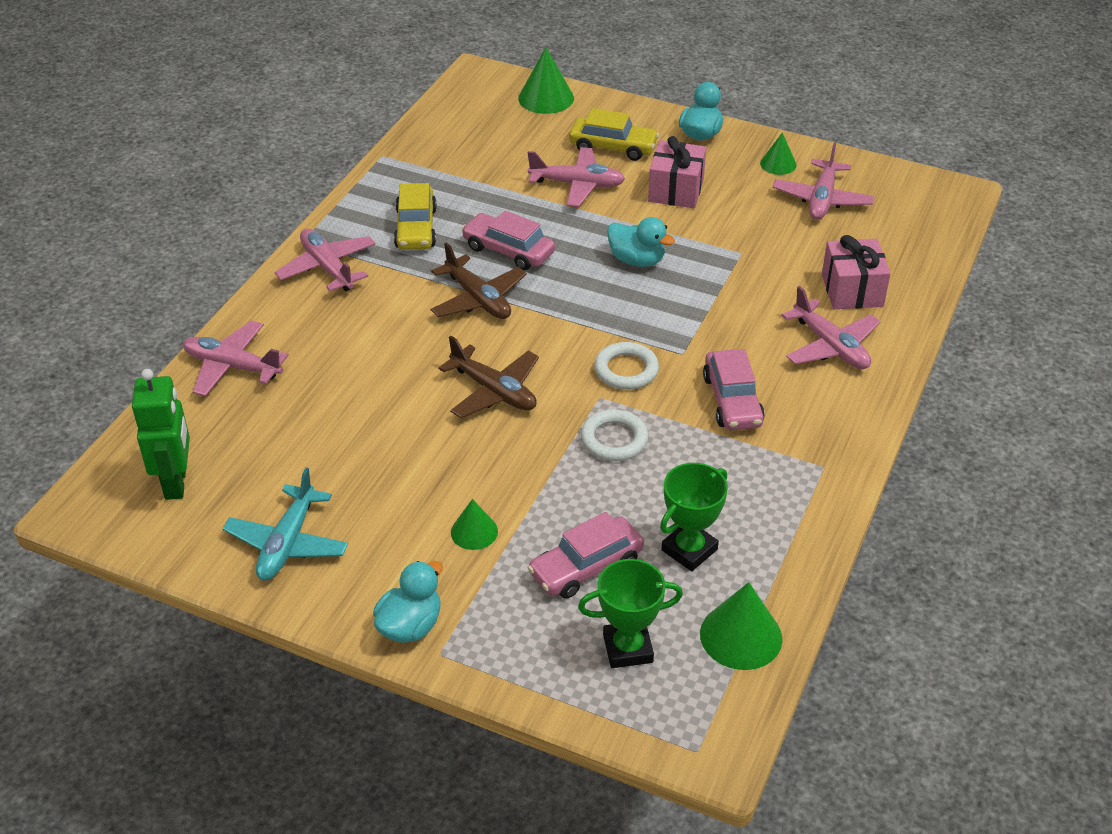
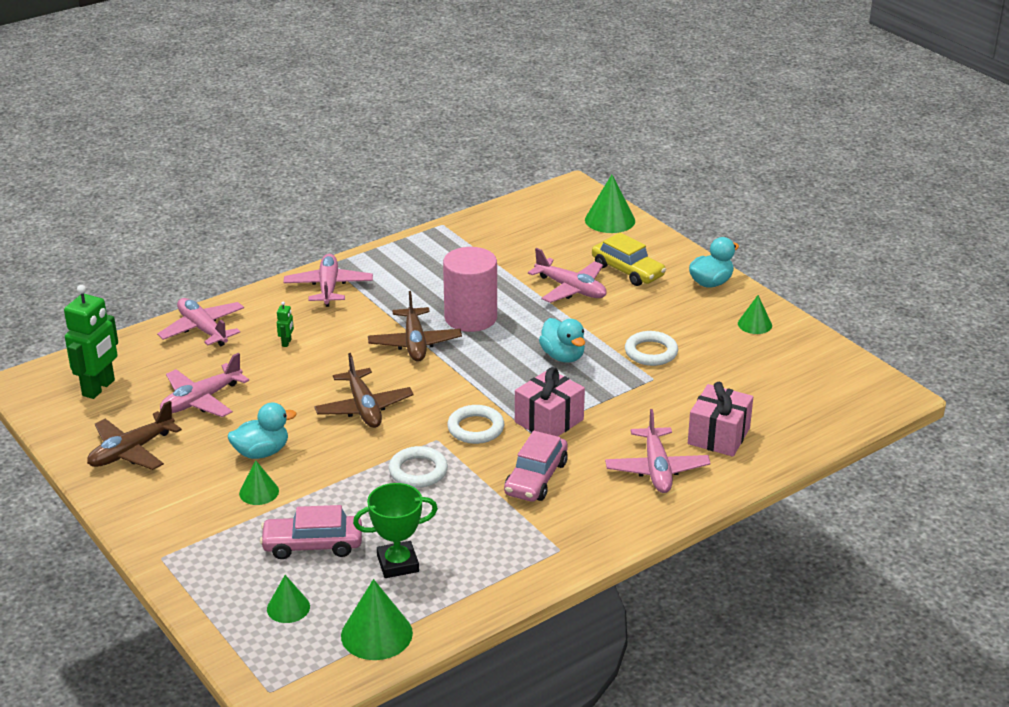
camera: 30 degrees right, 10 degrees down
(287, 543) = (131, 451): turquoise plane -> brown plane
(342, 348) = (287, 343): none -> green robot
(410, 626) = (159, 533): turquoise duck -> turquoise duck (262, 452)
(416, 228) = (417, 281): yellow car -> none
(508, 250) = (470, 318): pink car -> pink cylinder
(627, 648) = (288, 607): green trophy -> green cone
(676, 190) = (646, 317): pink gift -> pink gift (549, 421)
(713, 226) = (651, 352): none -> white ring
(822, 199) = (765, 362): pink plane -> pink plane (201, 400)

